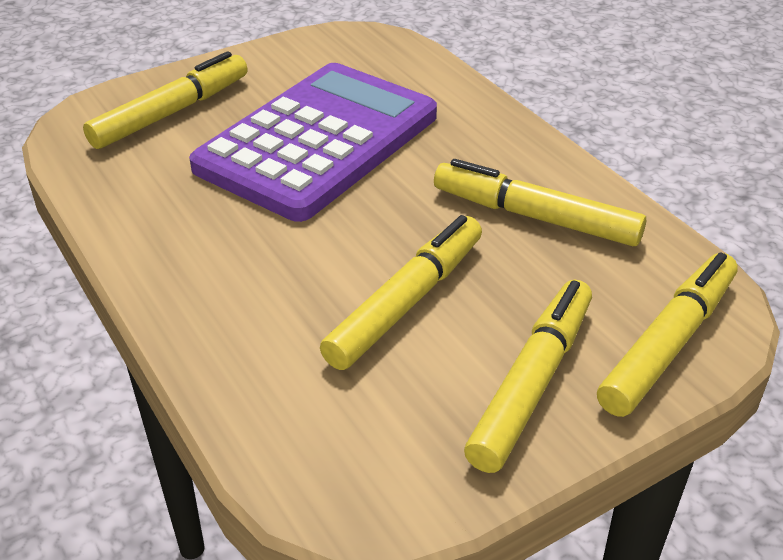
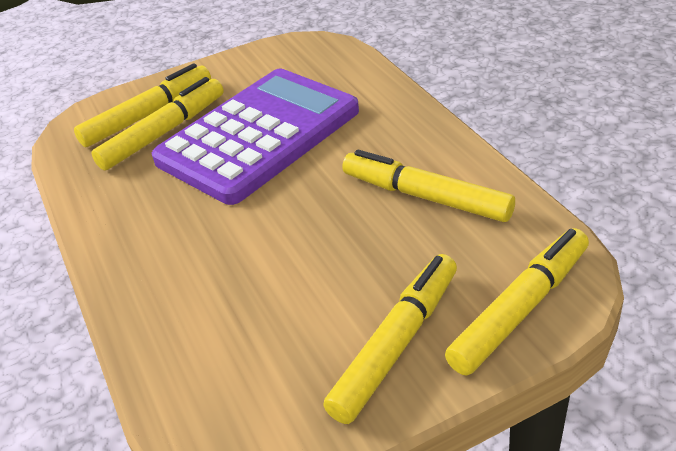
camera: 10 degrees right, 0 degrees up
(406, 302) = (305, 273): yellow marker -> yellow marker (164, 133)

